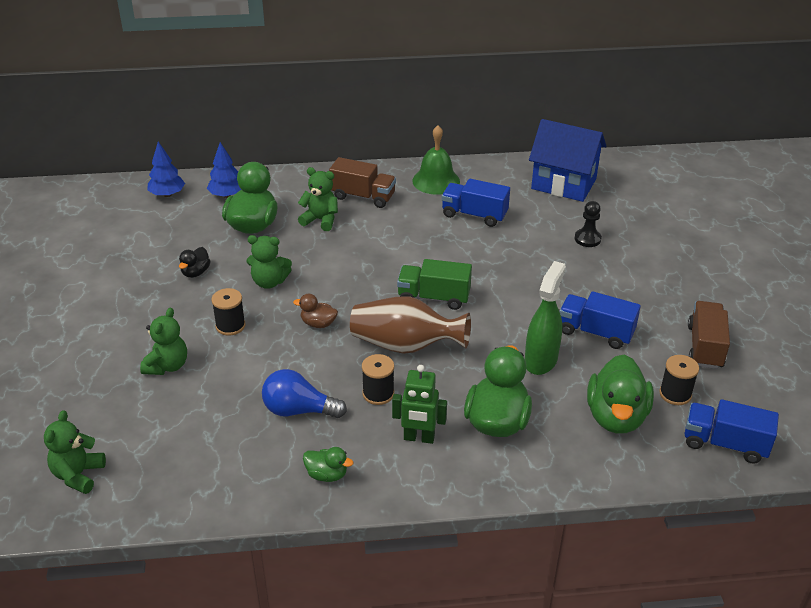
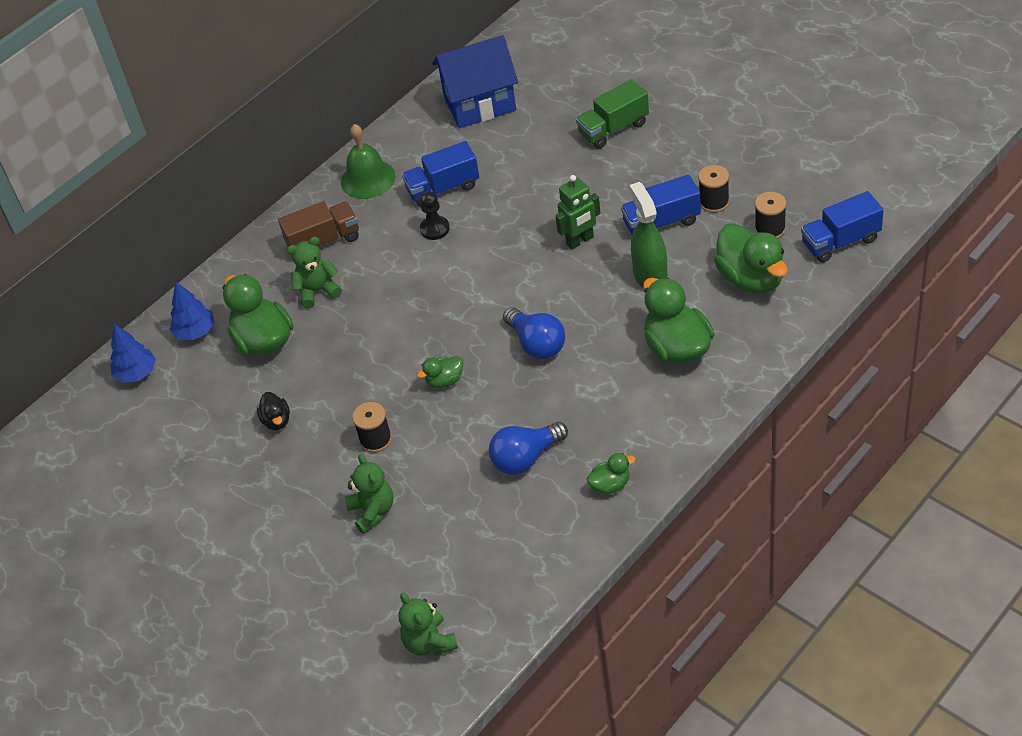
camera: 35 degrees left, 10 degrees up
(269, 282) = (353, 379): green teddy bear -> none
(318, 323) = (445, 381): brown duck -> green duck
(378, 393) = (567, 397): black spool -> black spool (714, 202)
(405, 345) = (536, 344): brown vase -> blue light bulb
(419, 438) = (639, 405): green robot -> green robot (580, 241)
(434, 297) = (506, 287): green truck -> green truck (613, 129)
(587, 239) = (561, 144): black pawn -> black pawn (435, 229)
(705, 347) = (749, 175): brown truck -> none

